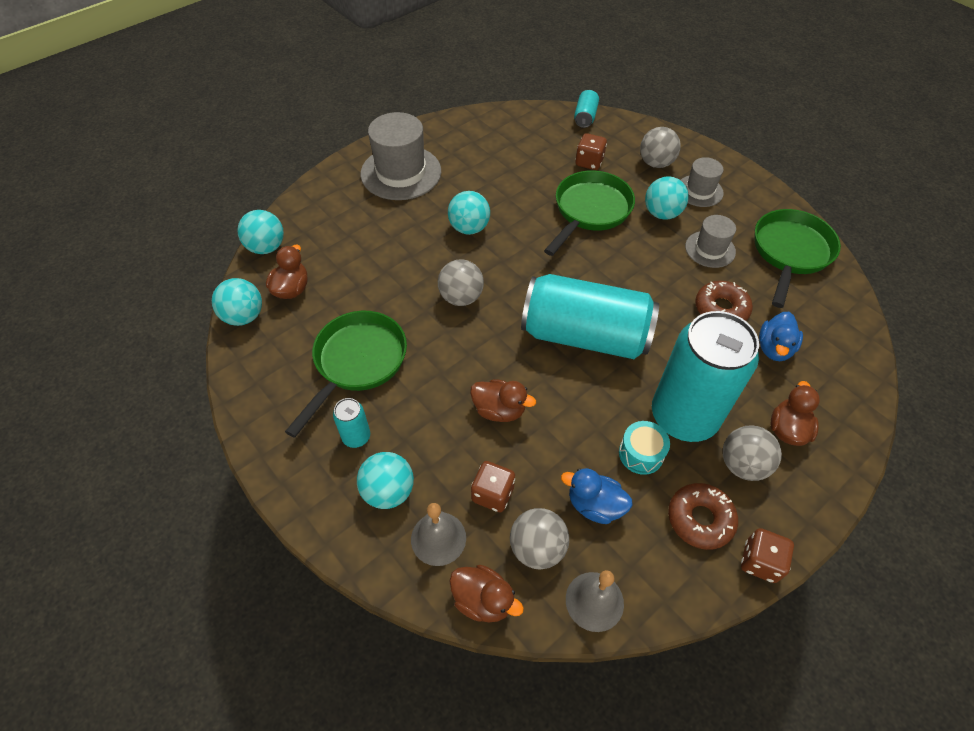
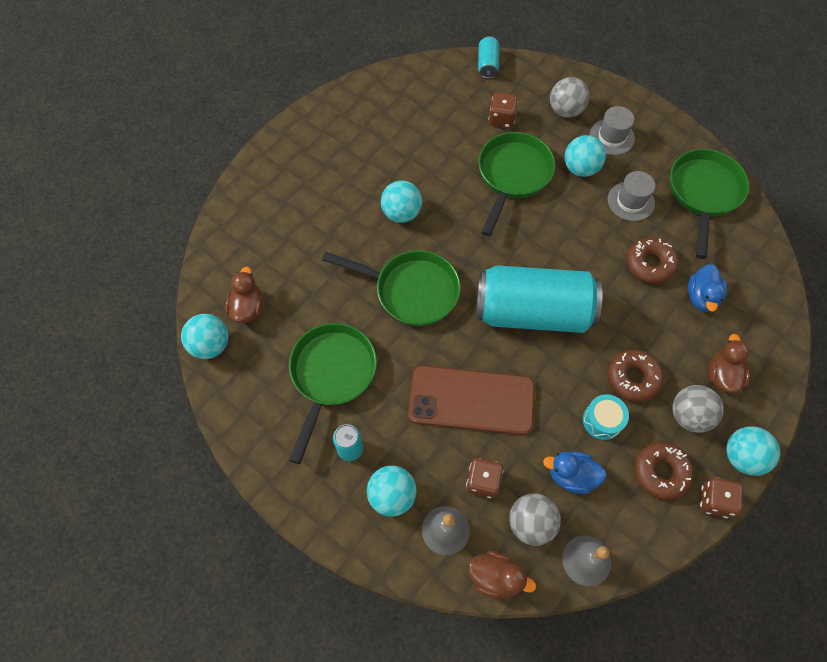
camera: 10 degrees left, 10 degrees up
(266, 247) = (210, 266): turquoise ball -> turquoise ball (742, 456)
(401, 173) = (319, 159): grey hat -> none
(461, 297) = (411, 291): grey ball -> green pan
(499, 410) = (471, 400): brown duck -> brown phone
(684, 416) = (633, 378): turquoise can -> brown donut

